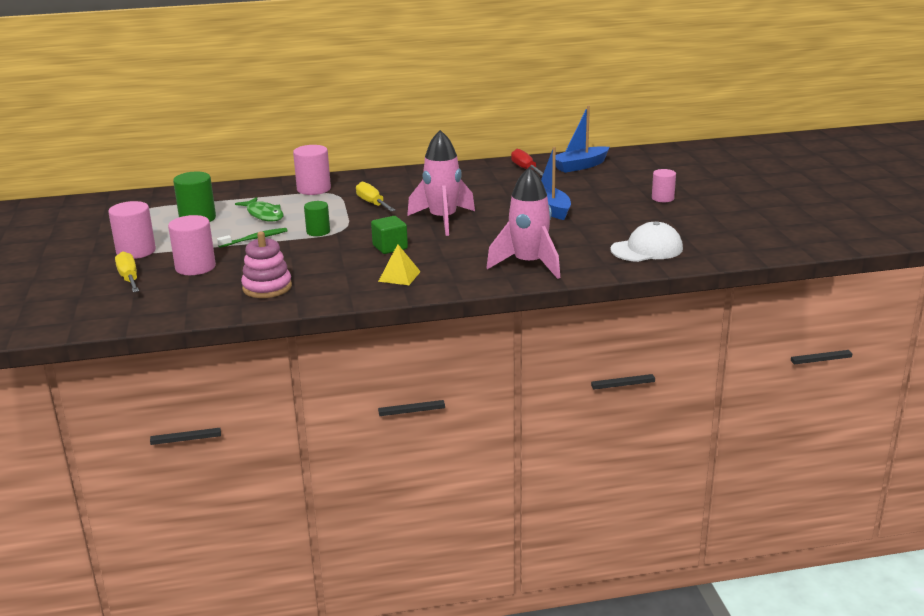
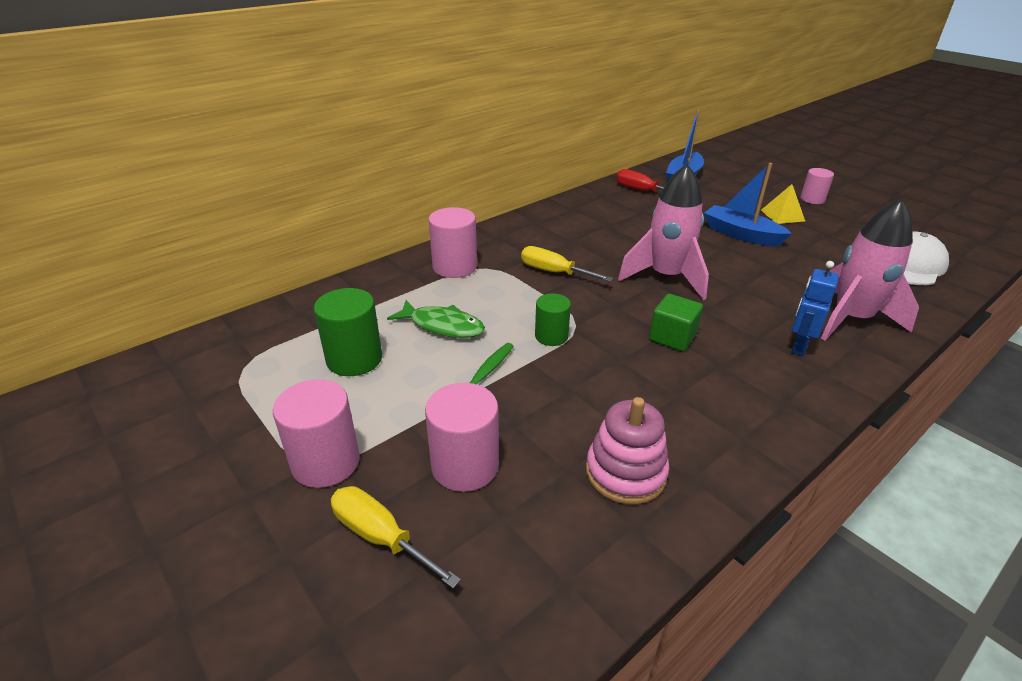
camera: 30 degrees left, 10 degrees up
(399, 276) = (755, 385): yellow pyramid -> yellow pyramid (782, 215)
(463, 268) = (799, 347): none -> blue robot

